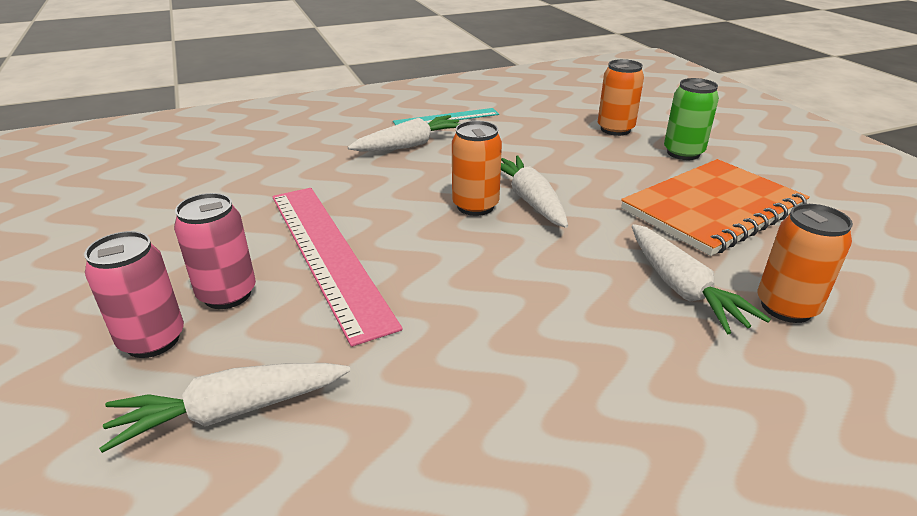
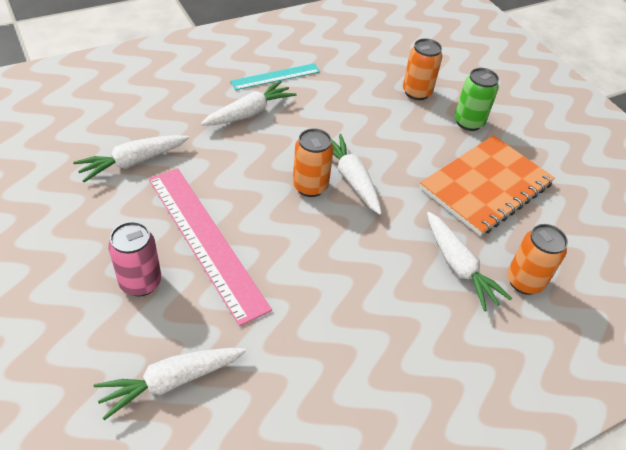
camera: 10 degrees left, 15 degrees up
(152, 340) = (99, 326): pink can -> none
(259, 183) = (133, 162): none -> white carrot

